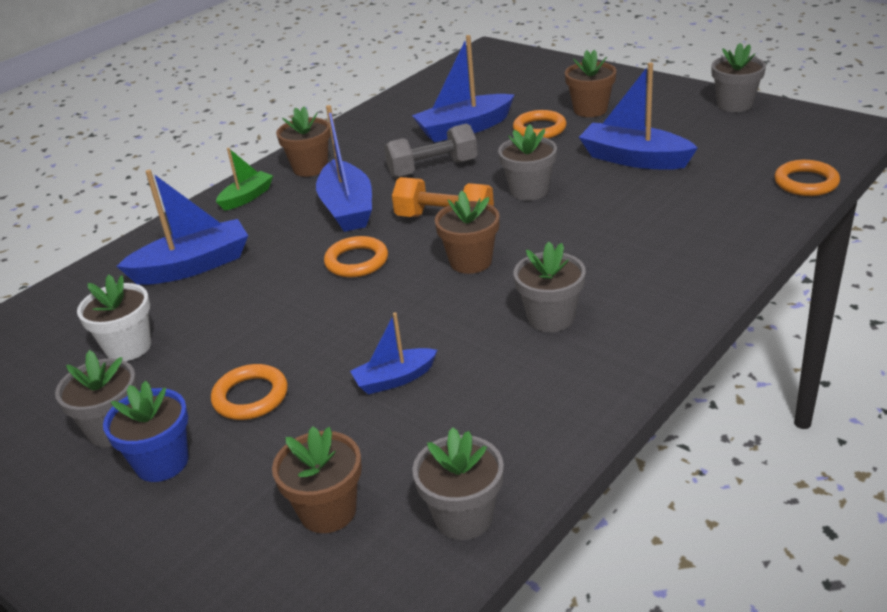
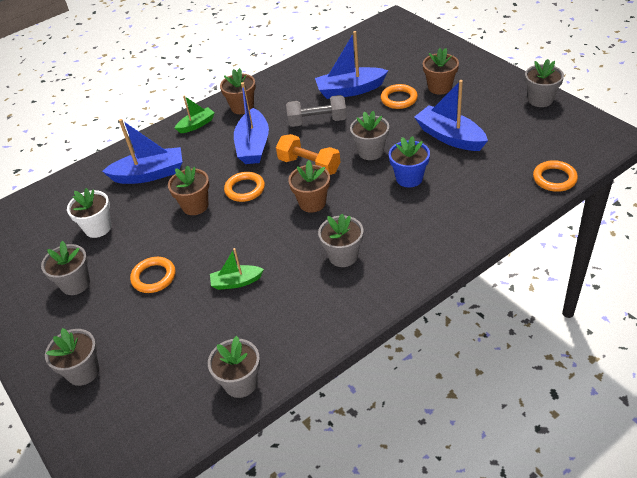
camera: 15 degrees right, 10 degrees up
(162, 462) = (95, 311): blue flower pot -> blue flower pot (409, 178)
(170, 556) = (83, 371): none -> grey flower pot
(328, 511) = (171, 362): brown flower pot -> brown flower pot (195, 206)
(394, 379) = (236, 282): blue boat -> green boat

